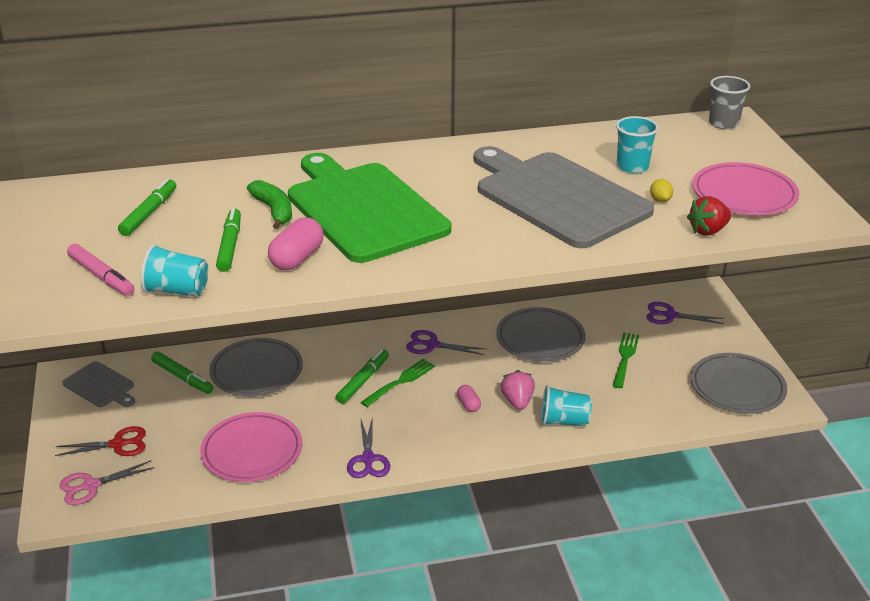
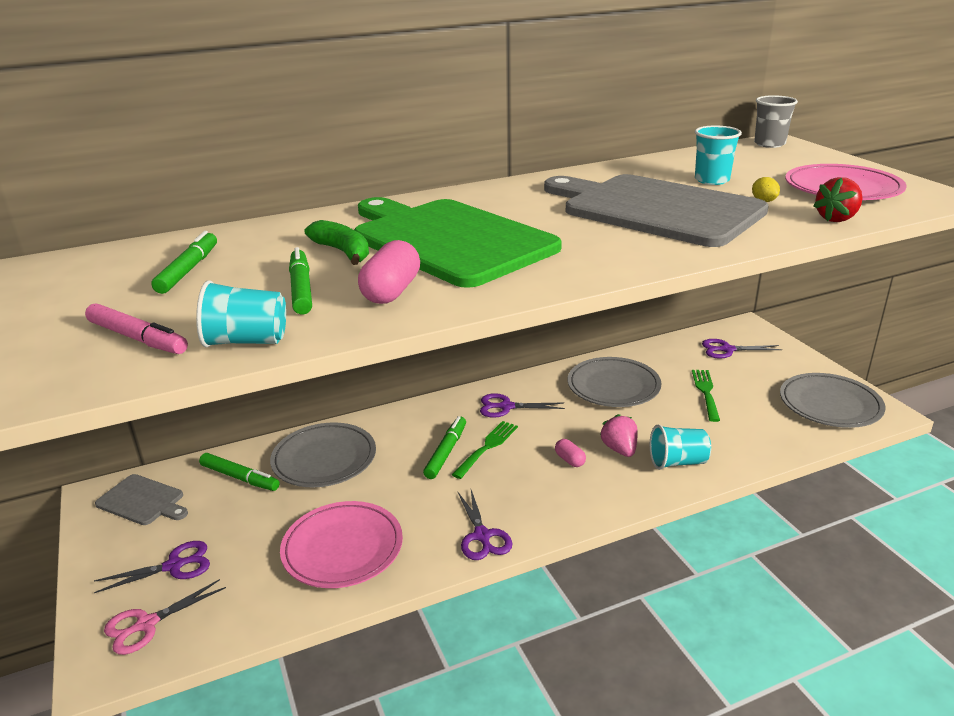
camera: 10 degrees left, 5 degrees down
(118, 444) = (174, 566): red scissors -> purple scissors

